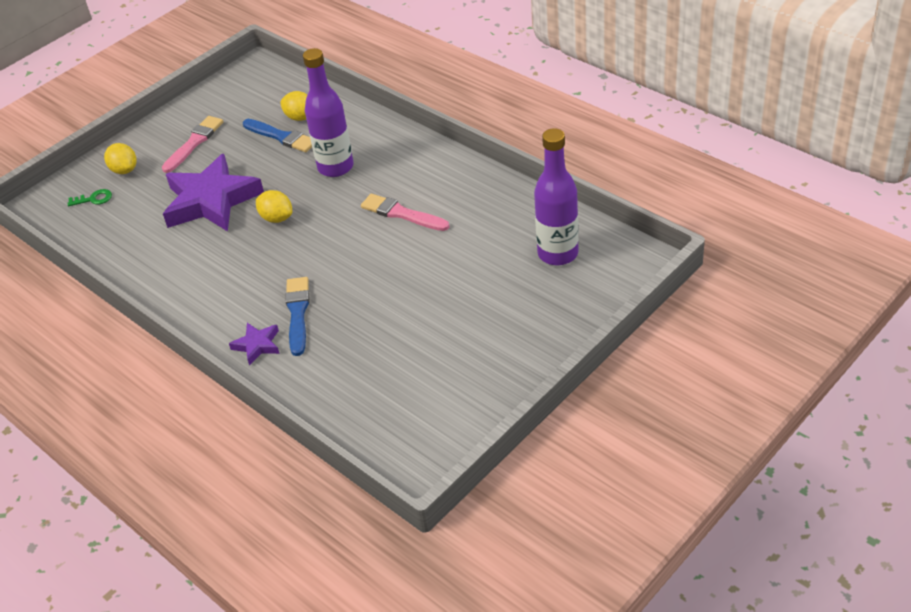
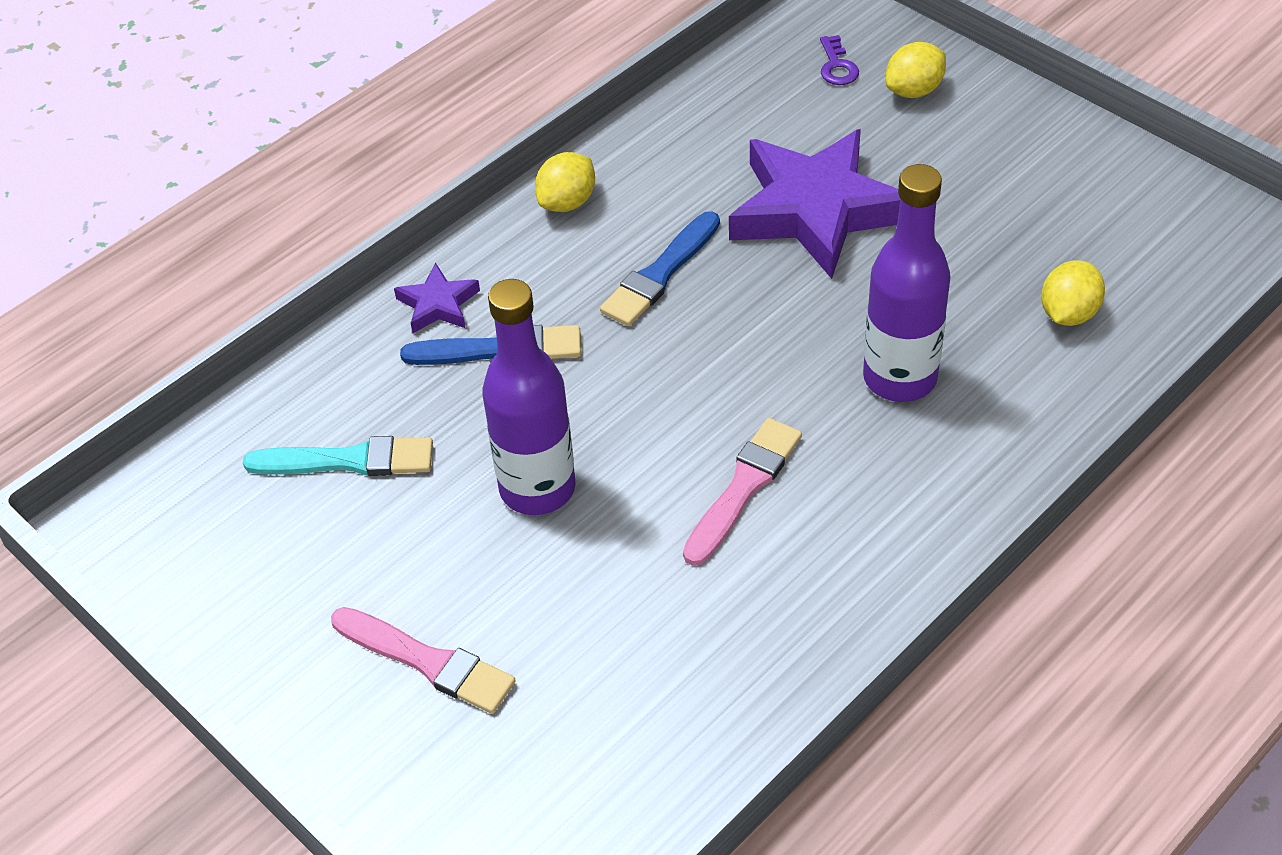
camera: 90 degrees right, 5 degrees up
(94, 199) = (837, 66): green key -> purple key
(194, 143) = (989, 169): pink brush -> pink brush (428, 662)
(277, 218) = (755, 303): yellow lemon -> yellow lemon (567, 202)
(281, 137) = (1003, 290): blue brush -> blue brush (660, 274)
(376, 366) = (348, 461): none -> turquoise brush
(558, 254) = (580, 754): purple bottle -> purple bottle (537, 488)

